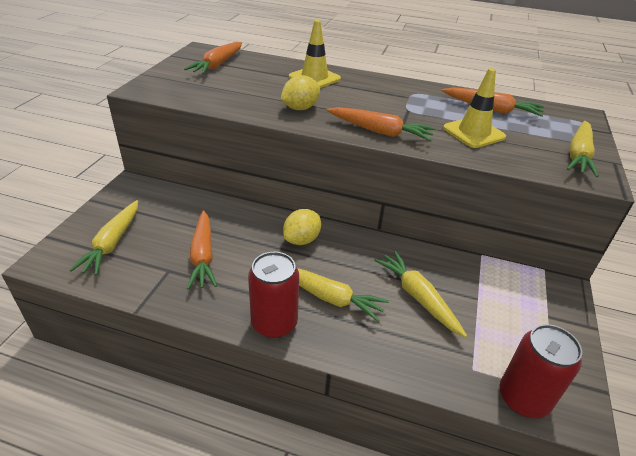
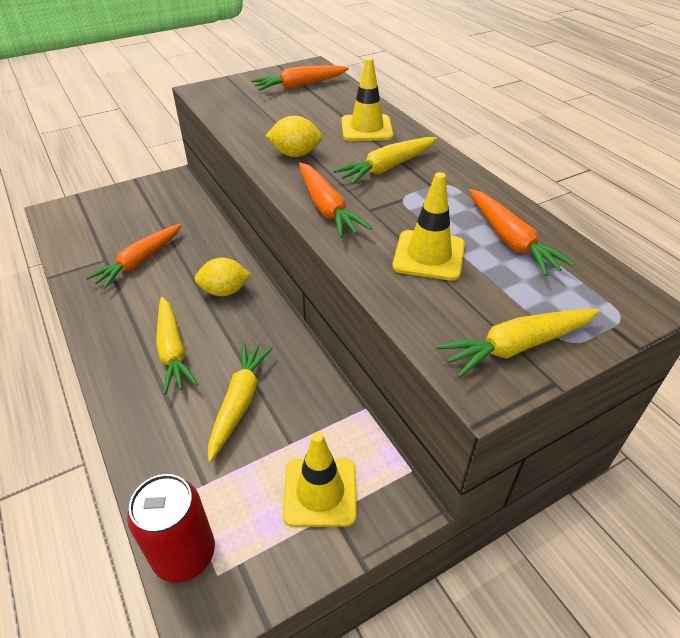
camera: 45 degrees right, 5 degrees up
(112, 243) = (102, 219): yellow carrot -> yellow carrot (387, 168)
(274, 323) = (108, 343): red can -> none
(527, 311) = (320, 492): none -> yellow traffic cone

